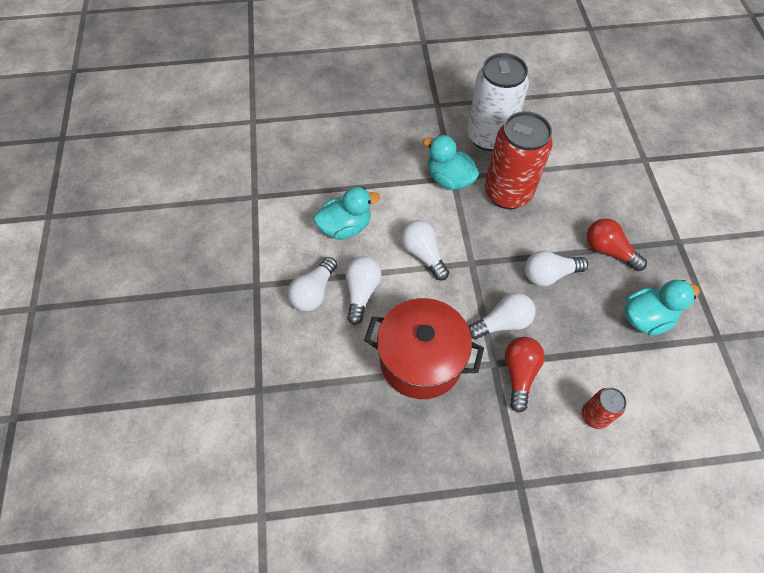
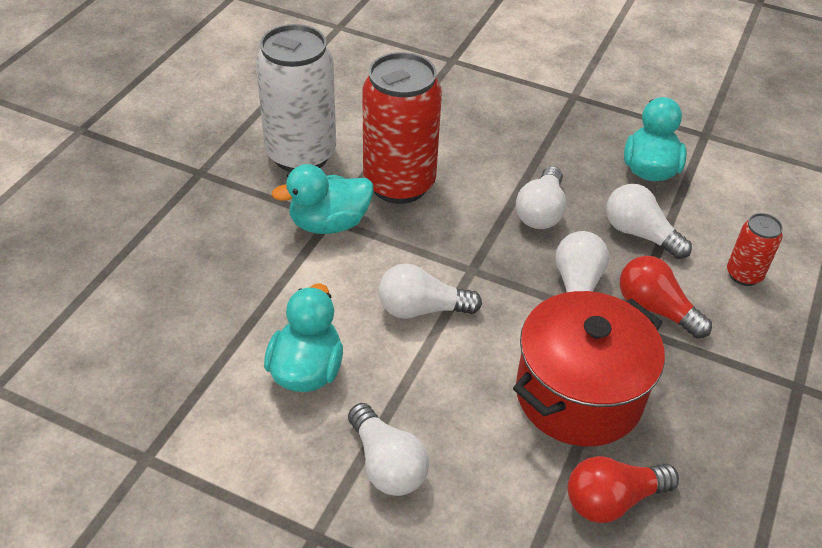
camera: 60 degrees left, 15 degrees down
(361, 292) = (429, 406): white light bulb -> white light bulb (639, 234)
(608, 250) = (546, 149): red light bulb -> red light bulb (612, 500)

